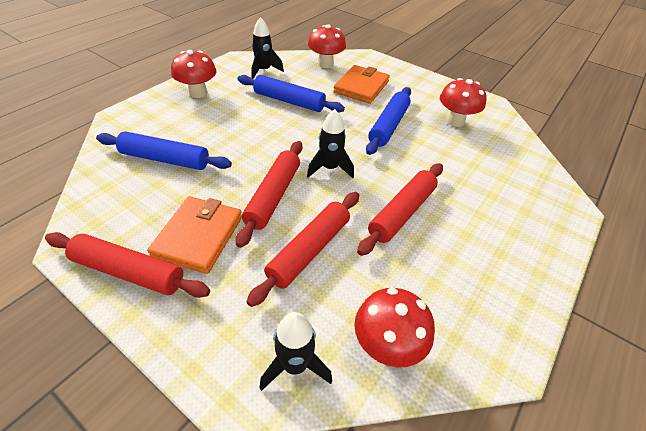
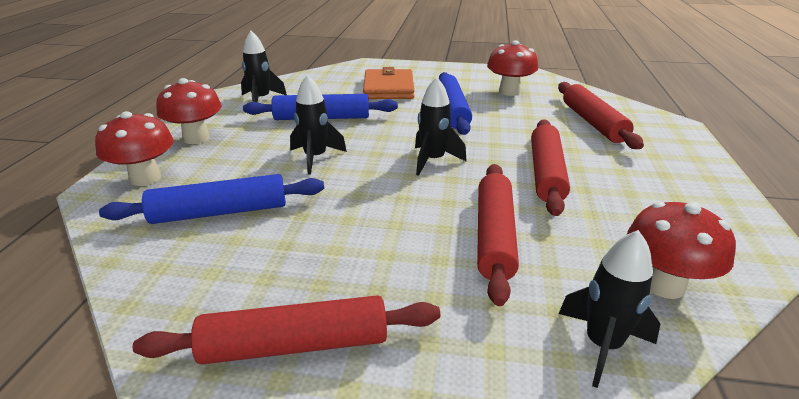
camera: 25 degrees left, 15 degrees down
(199, 236) = (351, 271): orange wallet -> none
(254, 136) = (315, 158): none -> black rocket
(273, 196) = (399, 203): red rolling pin -> red rolling pin (593, 123)
(325, 64) = (328, 79): red mushroom -> red mushroom (145, 178)

